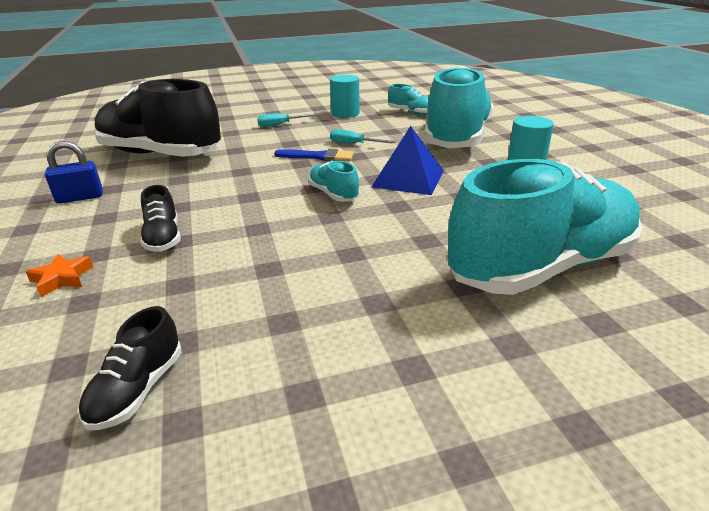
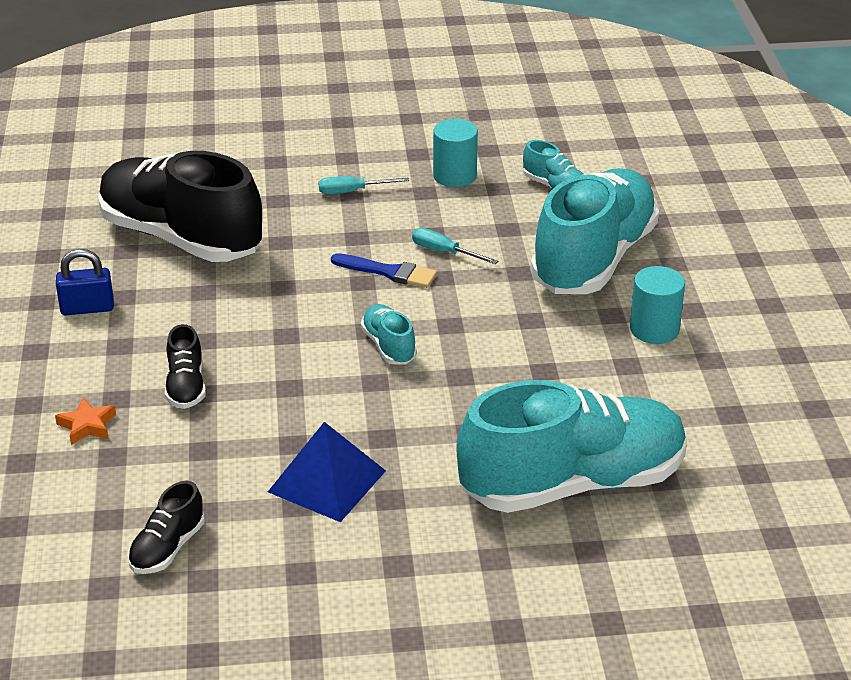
camera: 10 degrees right, 5 degrees up
(408, 178) = (490, 331): blue pyramid -> blue pyramid (327, 481)

